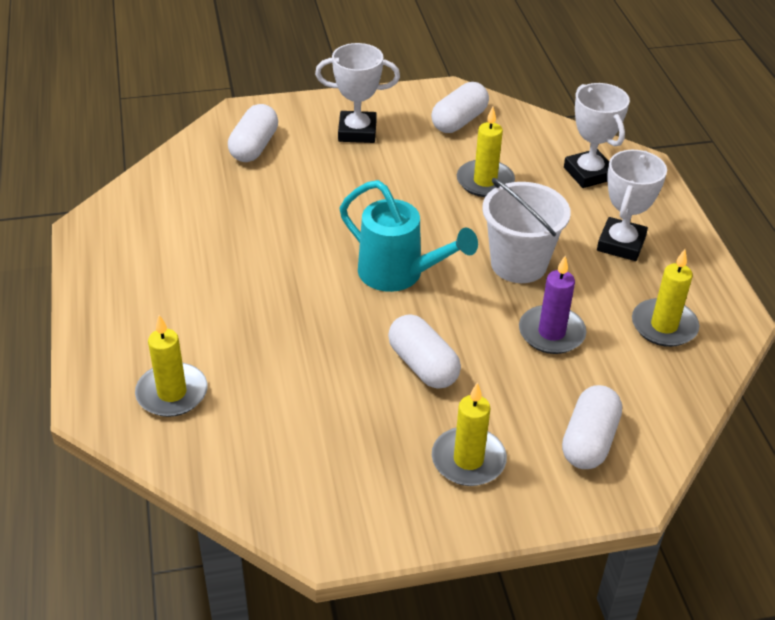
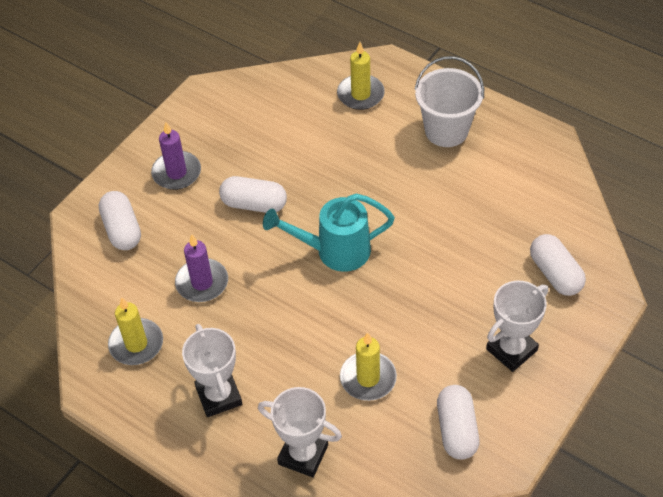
camera: 140 degrees right, 10 degrees up
(468, 460) = (176, 173): yellow candle -> purple candle
(518, 264) = (270, 320): white bucket -> white bucket (446, 130)

